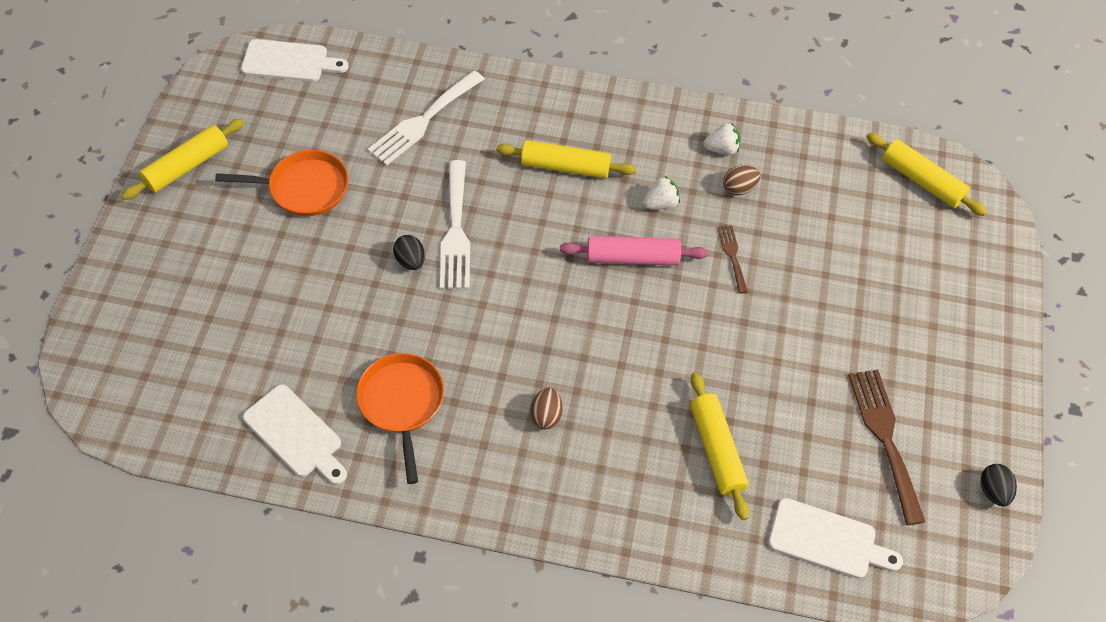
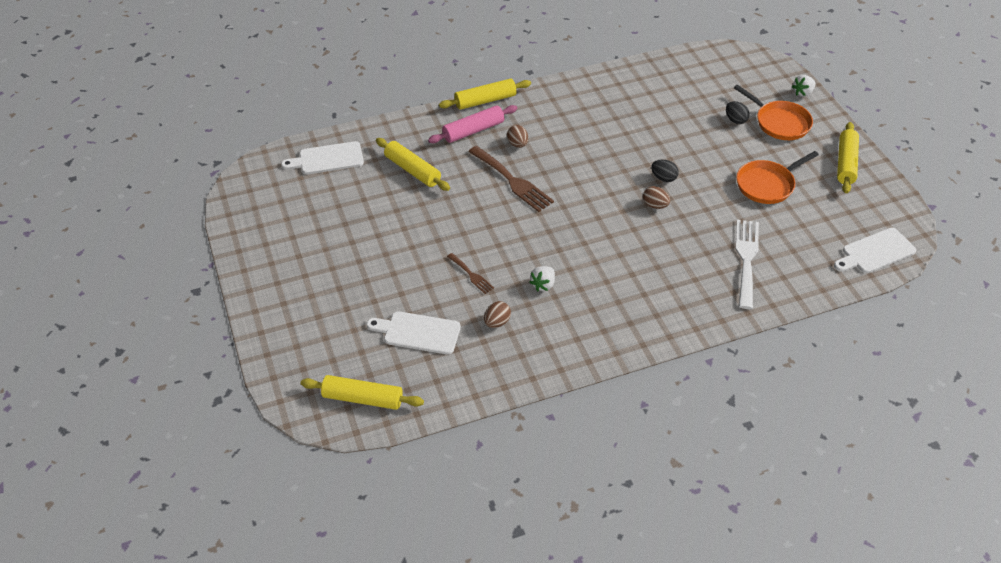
camera: 150 degrees right, 10 degrees down
(296, 434) = (635, 83): white cutting board -> white cutting board (418, 332)
(402, 403) = (597, 116): orange pan -> orange pan (779, 123)
(456, 231) = (655, 205): white fork -> brown egg
(565, 167) = (626, 276): yellow rolling pin -> yellow rolling pin (485, 100)
(632, 258) = (534, 242): pink rolling pin -> pink rolling pin (473, 131)
(721, 149) = (529, 345): white strawberry -> white strawberry (802, 93)
(884, 437) = (316, 218): brown fork -> brown fork (512, 181)
(993, 491) = (239, 221): black egg -> black egg (735, 120)

